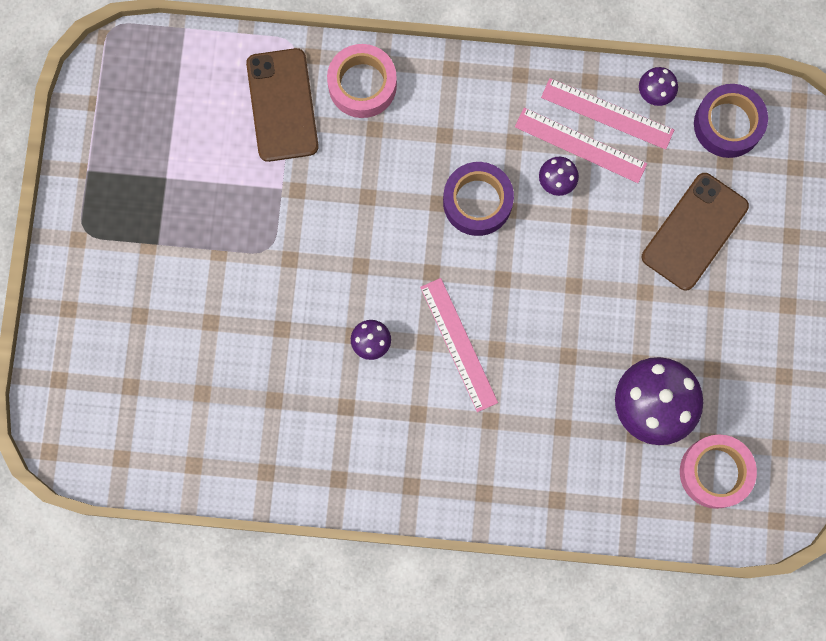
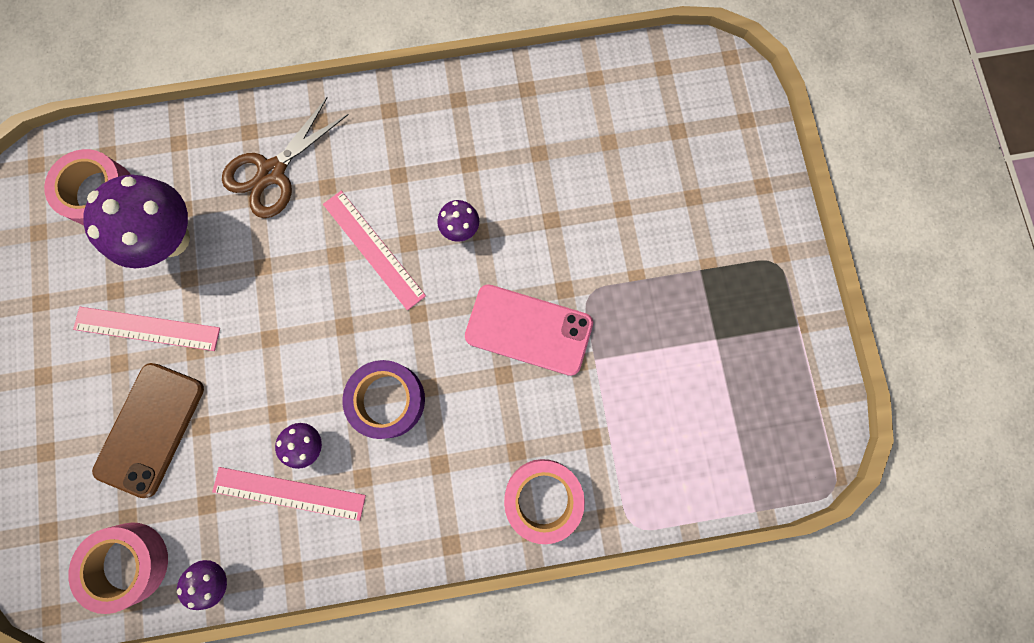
camera: 165 degrees right, 0 degrees up
(282, 105) = (622, 451): brown phone -> none
(333, 231) = (528, 330): none -> pink phone
(541, 449) = (272, 173): none -> brown scissors
(607, 113) = (266, 539): pink ruler -> pink ruler (147, 329)
(728, 124) = (128, 563): purple tape -> pink tape

